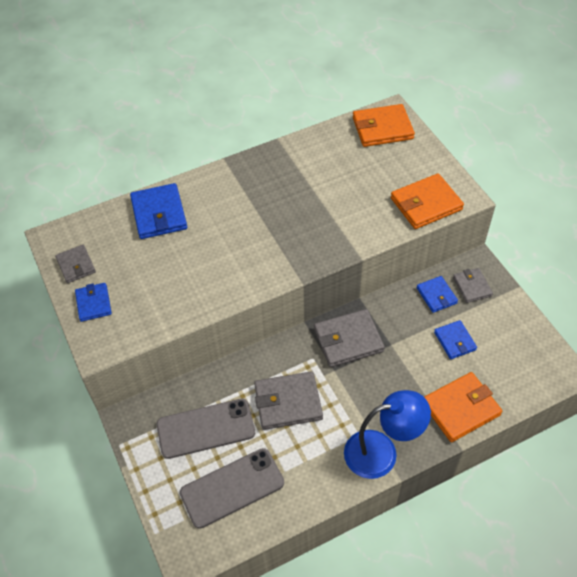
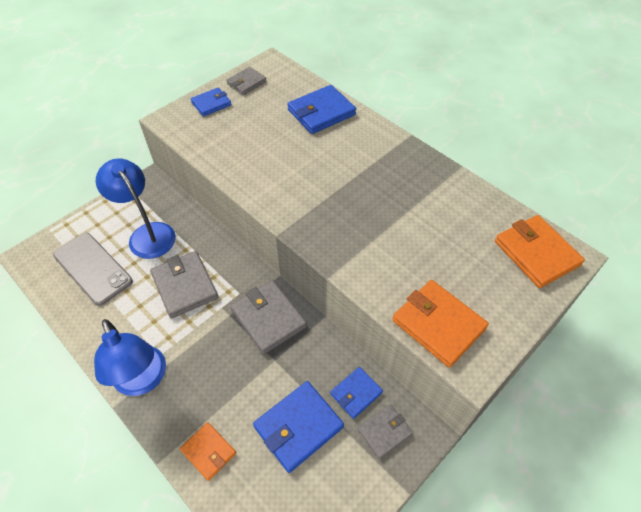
camera: 70 degrees right, 0 degrees up
(206, 429) = (147, 234): grey phone -> blue lamp
(455, 341) = (298, 427): blue wallet -> blue wallet, size x1.65
(460, 408) = (208, 452): orange wallet -> orange wallet, size x0.61

